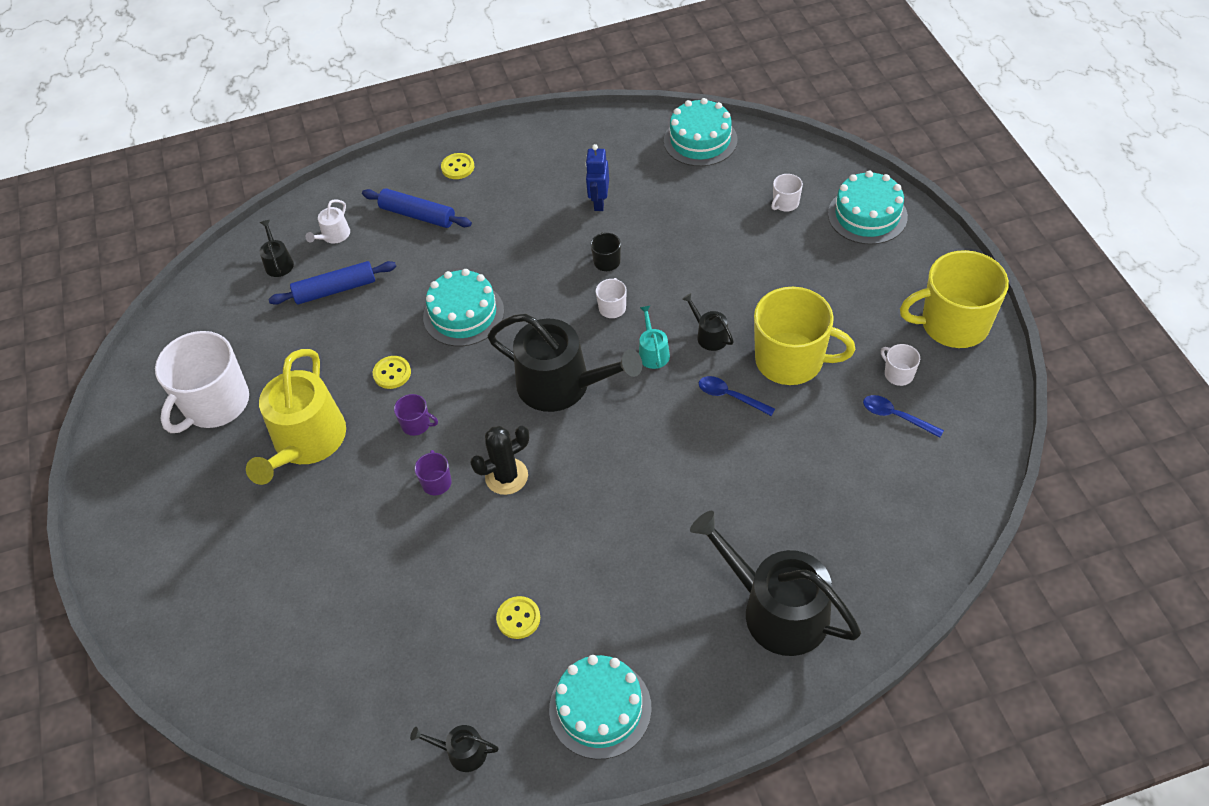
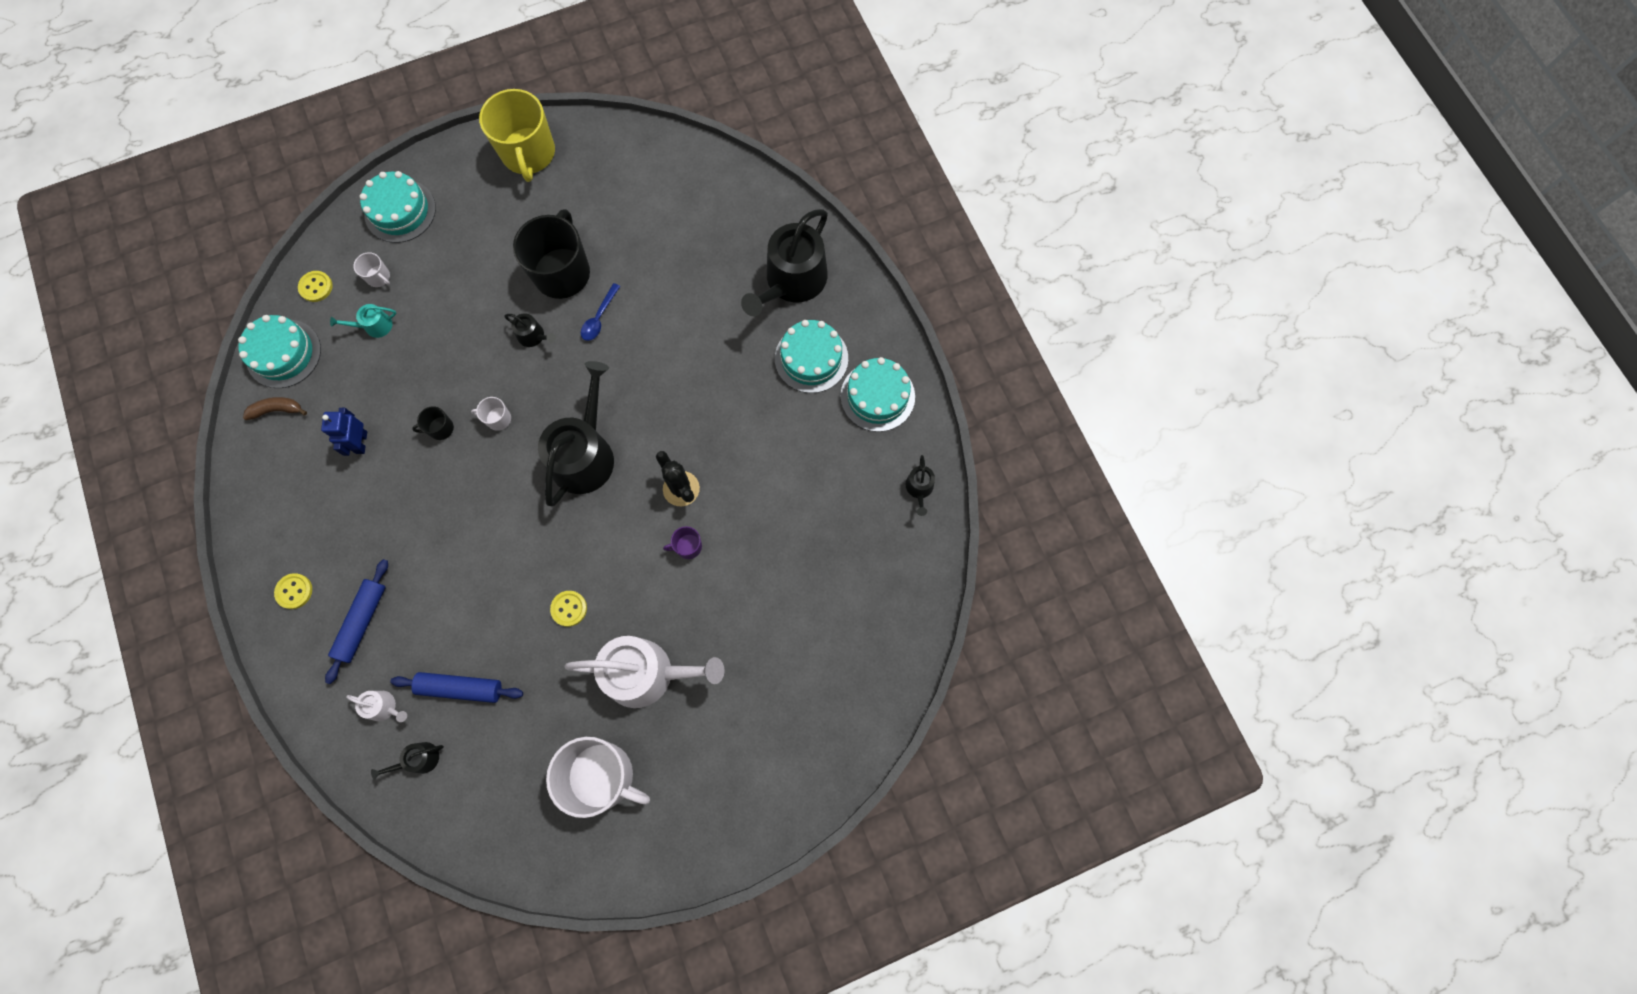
camera: 100 degrees left, 20 degrees up
(306, 442) = (647, 673): yellow watering can -> white watering can
(335, 289) = (460, 688): blue rolling pin -> blue rolling pin turned 60 degrees counterclockwise
(416, 424) = (627, 575): purple mug -> none
(463, 314) = (499, 553): turquoise cake -> turquoise cake (811, 358)
(518, 618) = (810, 462): yellow button -> yellow button (316, 287)
(599, 202) = (361, 442): blue robot -> blue robot turned 90 degrees clockwise
(640, 141) = (277, 410): none -> brown banana
(653, 352) = (551, 381): turquoise watering can -> turquoise watering can (374, 326)
(709, 335) = (533, 336): black watering can -> black watering can turned 105 degrees counterclockwise
(791, 360) = (562, 272): yellow mug -> black mug
(895, 416) = (620, 198): blue spoon -> none
(898, 374) = (578, 195): white mug -> none

